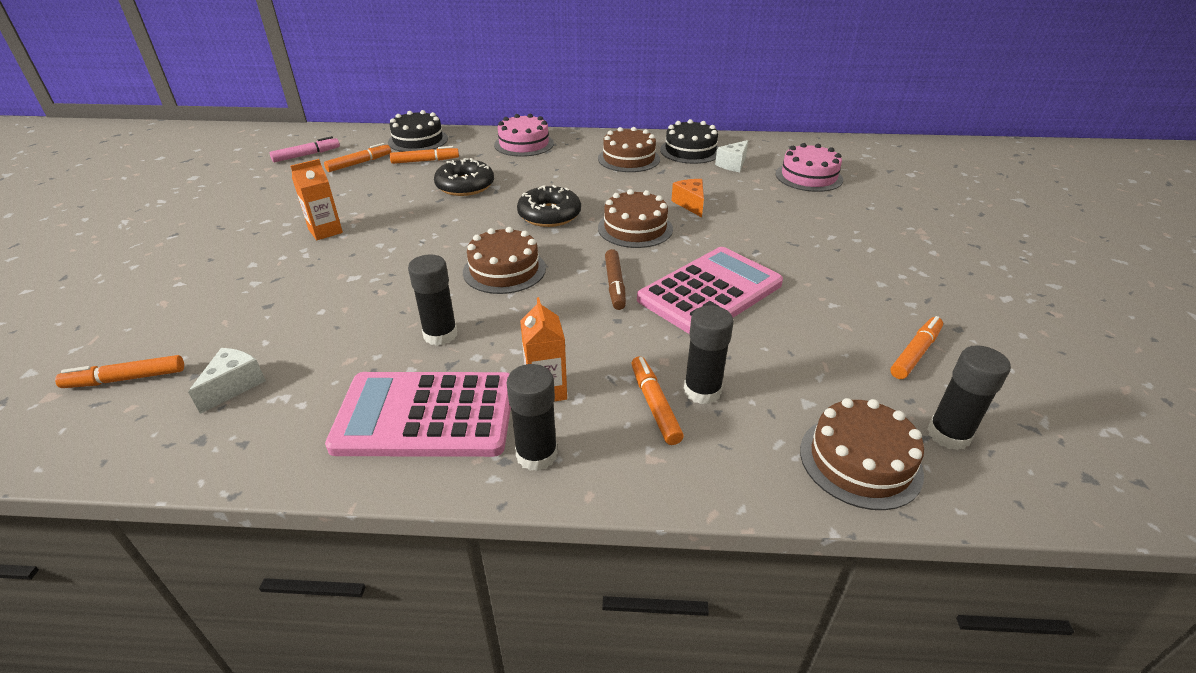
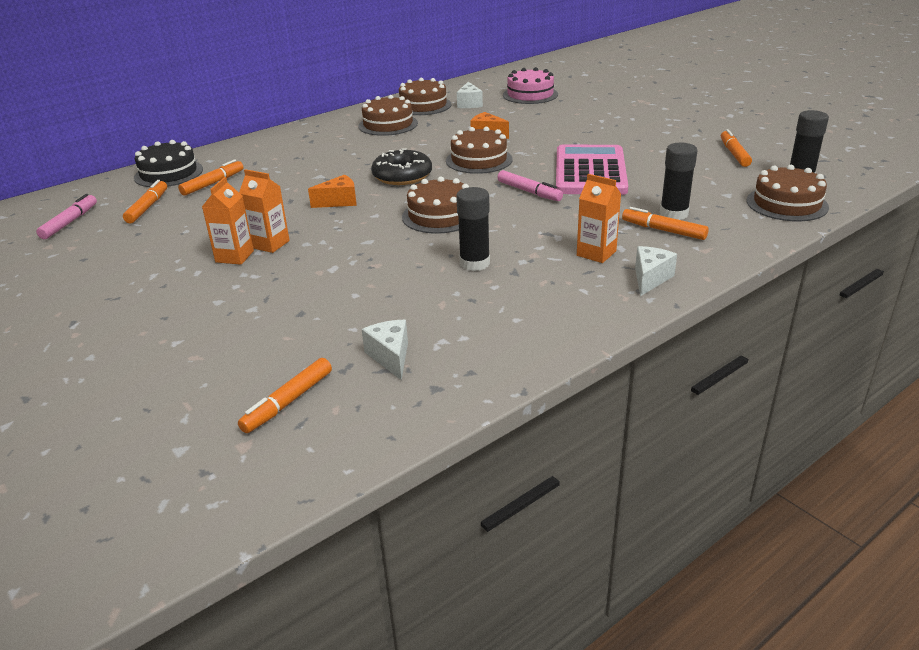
camera: 40 degrees left, 5 degrees down
(360, 232) = (270, 244): none -> orange carton
(426, 415) = (554, 298): pink calculator -> none
(465, 186) = (291, 185): black donut -> none
(465, 217) = (339, 202): none -> orange cheese
(524, 144) = (279, 143): pink cake -> none
(536, 454) = (650, 279): black glue stick -> white cheese
(615, 285) = (529, 192): brown marker -> pink marker
(690, 151) = (423, 105): black cake -> brown cake

